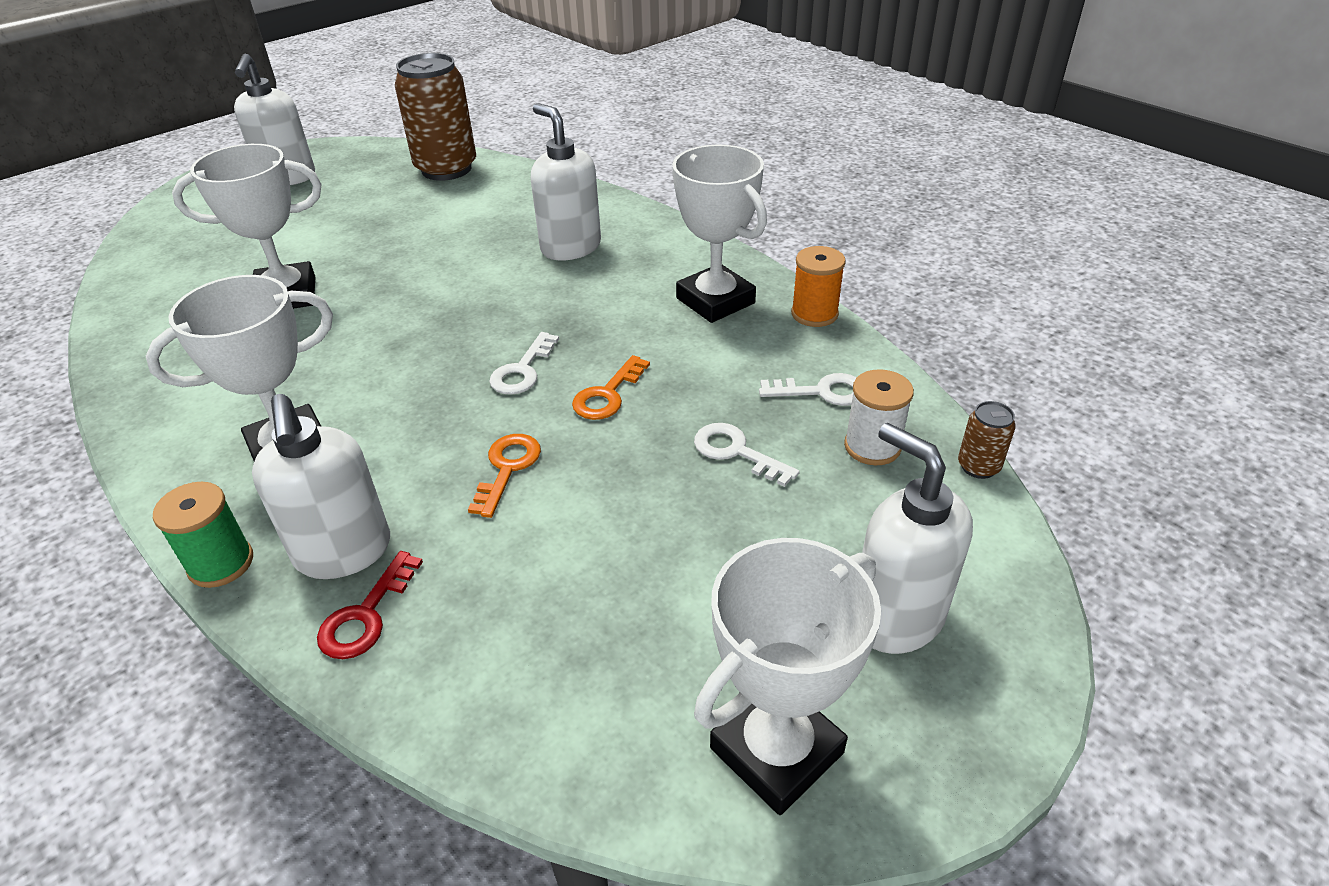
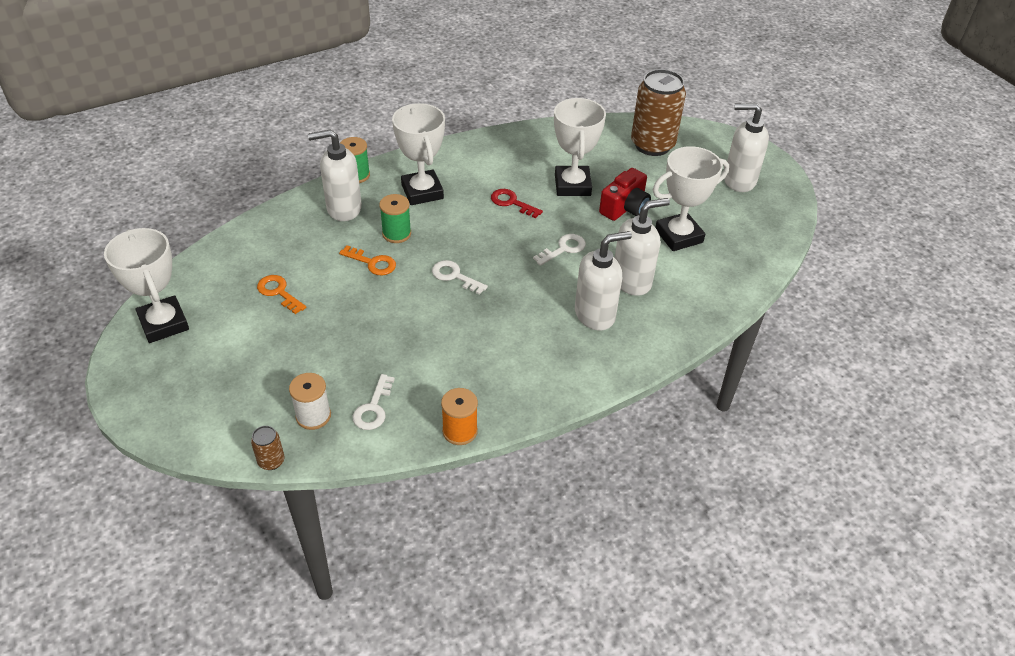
camera: 100 degrees right, 5 degrees up
(345, 248) = (625, 208): none -> red camera
(366, 615) = (303, 215): red key -> red key (512, 202)
(421, 457) = (396, 234): none -> green spool
(446, 169) = (741, 259): brown can -> brown can (652, 145)
(608, 395) = (415, 309): orange key -> orange key (278, 292)
(715, 301) = (497, 380): white trophy -> white trophy (678, 236)
(736, 452) = (340, 353): white key -> white key (563, 249)
(895, 617) = (198, 383): white soap dispenser -> white soap dispenser (632, 281)

